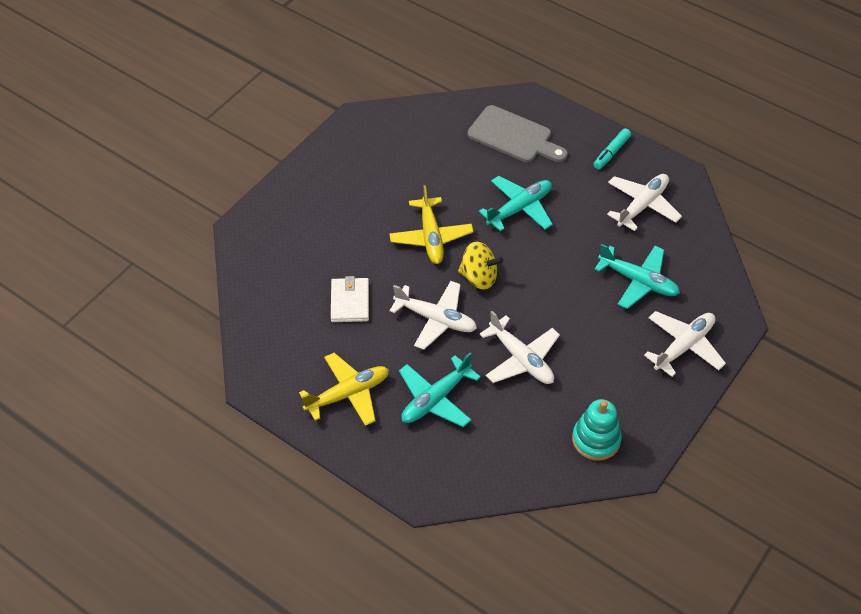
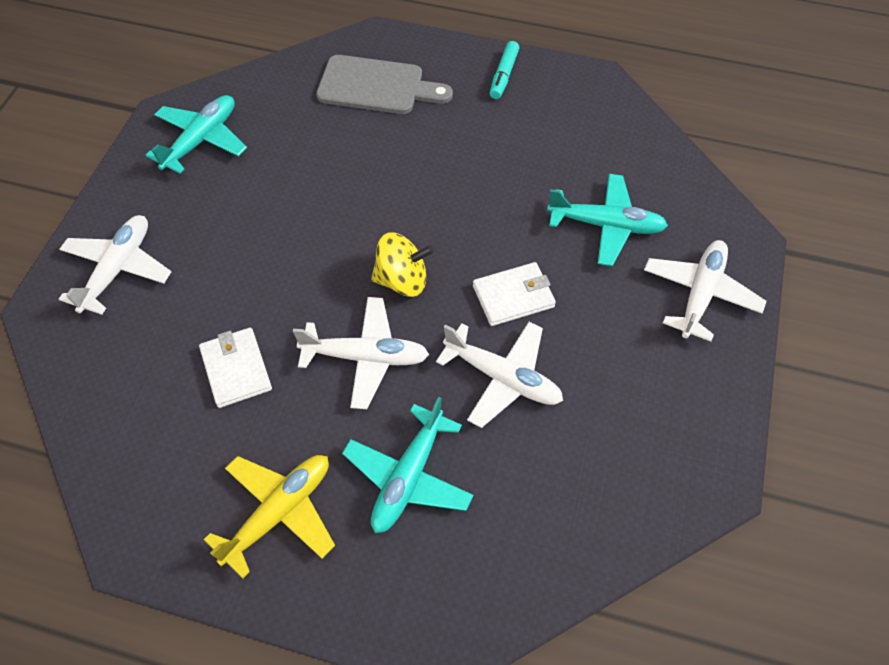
camera: 20 degrees left, 5 degrees up
(431, 237) = (318, 244): yellow plane -> none
(519, 208) = (419, 174): turquoise plane -> turquoise plane (201, 140)
(551, 310) = (513, 296): none -> white wallet
(596, 439) = (650, 463): turquoise stacking toy -> none
(642, 205) = (568, 129): white plane -> white plane (118, 269)

